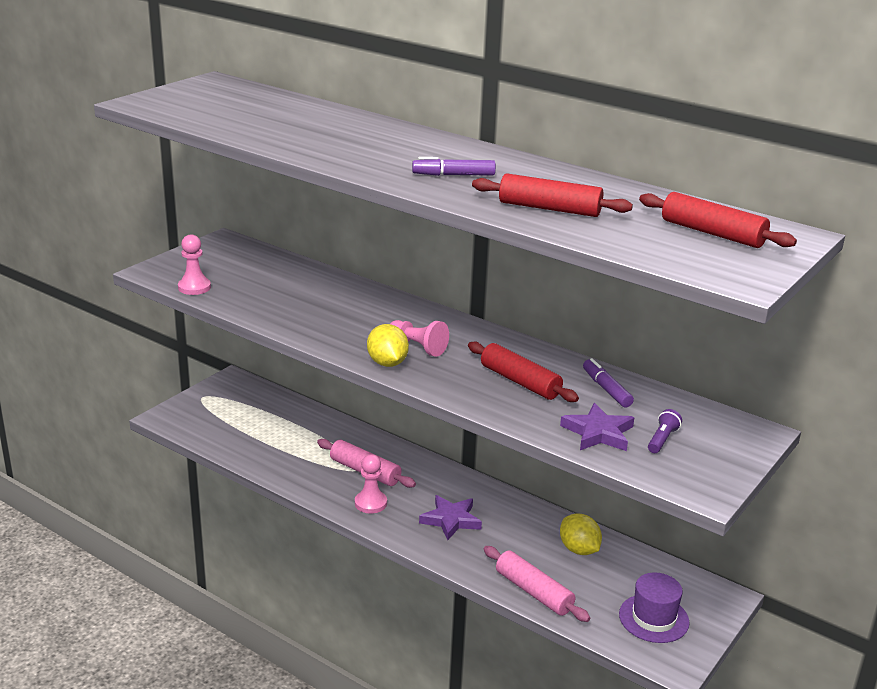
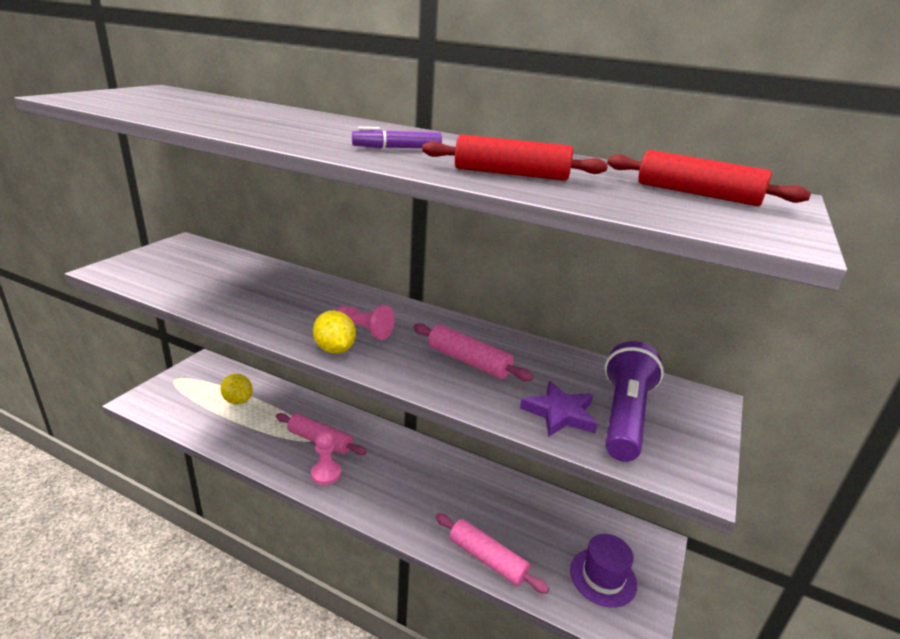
camera: 10 degrees left, 0 degrees up
(194, 287) = (145, 283): pink pawn -> none
(451, 520) = (401, 485): purple star -> none
(520, 382) = (468, 361): red rolling pin -> pink rolling pin
(579, 549) = (519, 505): yellow lemon -> yellow lemon (238, 400)
(606, 389) = (551, 364): purple marker -> none
(662, 439) = (624, 416): purple flashlight -> purple flashlight, size x2.38

